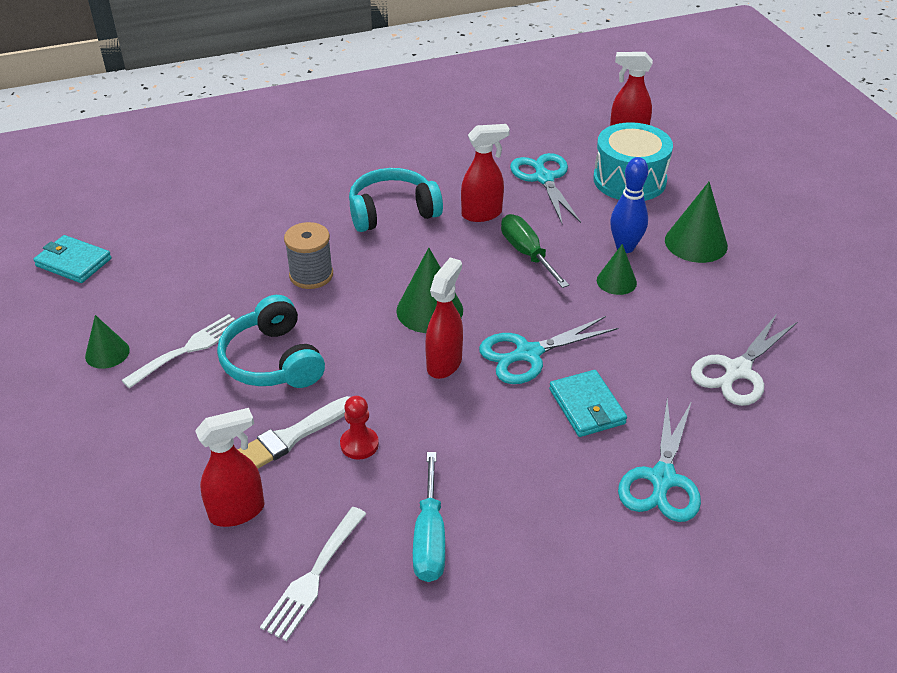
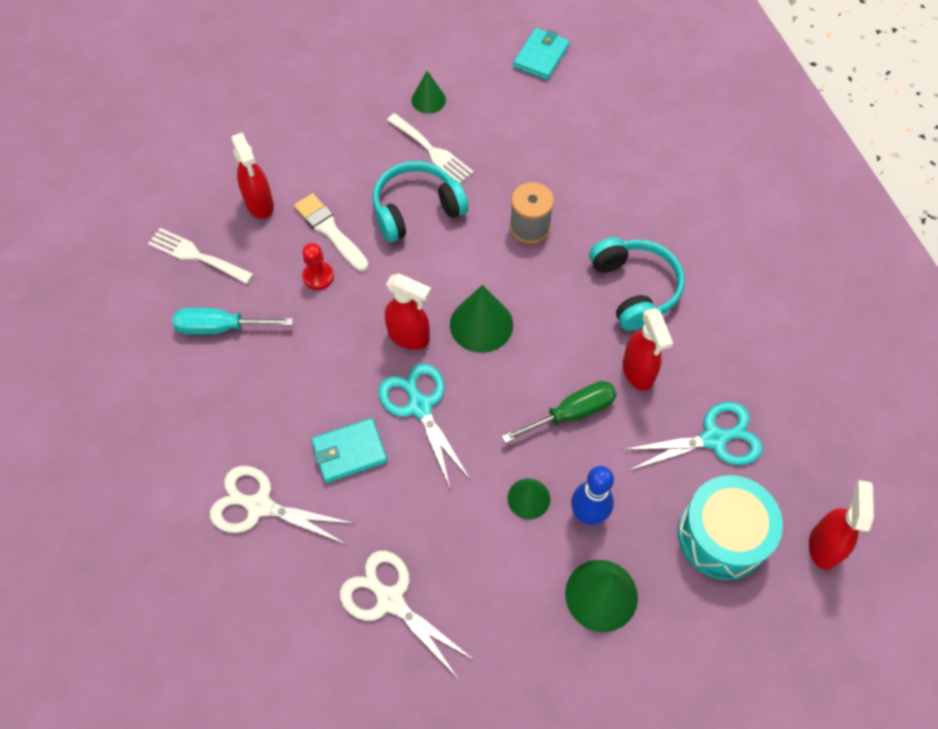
camera: 90 degrees right, 20 degrees up
(662, 479) = (259, 506): turquoise scissors -> white scissors

